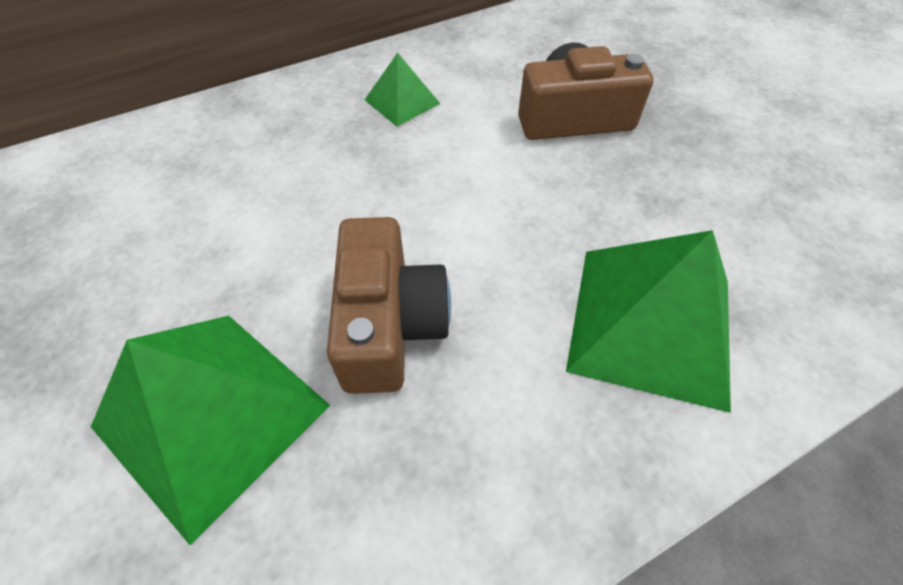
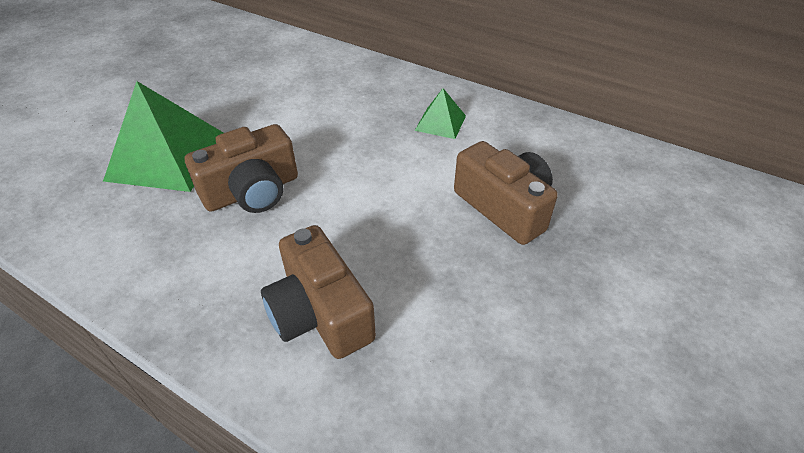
camera: 60 degrees right, 10 degrees down
(651, 324) = (320, 313): green pyramid -> brown camera

